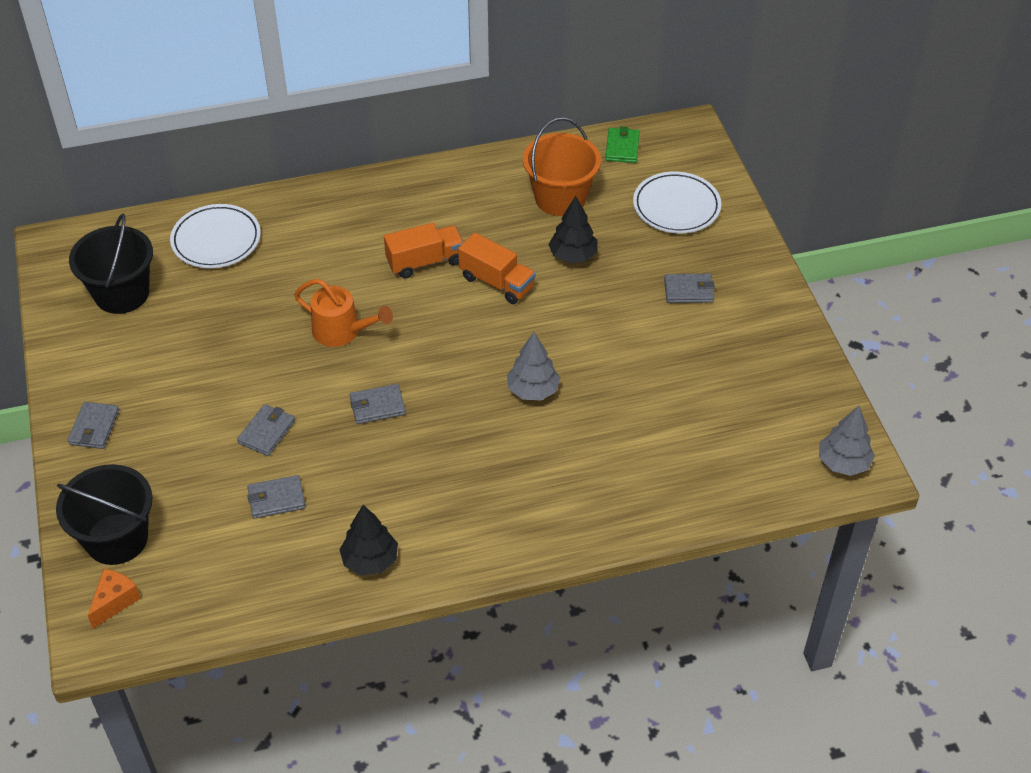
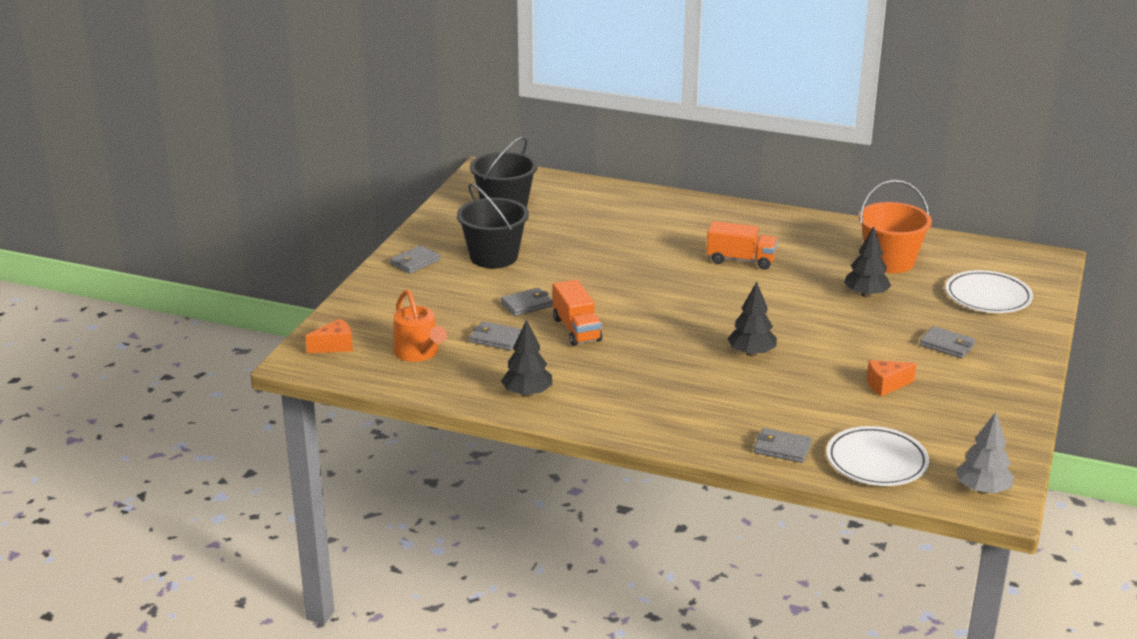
camera: 35 degrees right, 20 degrees down
(117, 539) = (370, 318): black bucket -> black bucket (494, 257)
(216, 240) = (597, 202): white plate -> white plate (876, 461)
(342, 331) = (637, 274): orange watering can -> orange watering can (419, 353)
(377, 406) = (621, 320): grey wallet -> grey wallet (782, 448)
(497, 282) = (786, 288): orange truck -> orange truck (576, 329)
(533, 390) = (751, 353): grey tree -> black tree
(622, 147) = (975, 251): green wallet -> none
(677, 371) = (885, 385): none -> orange cheese

